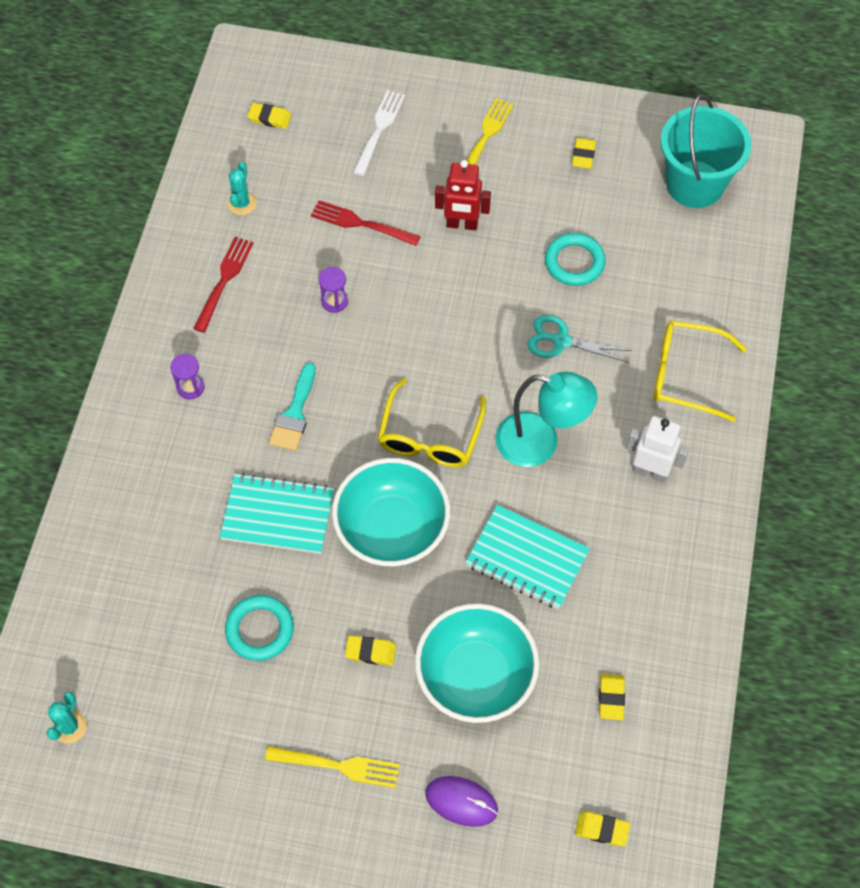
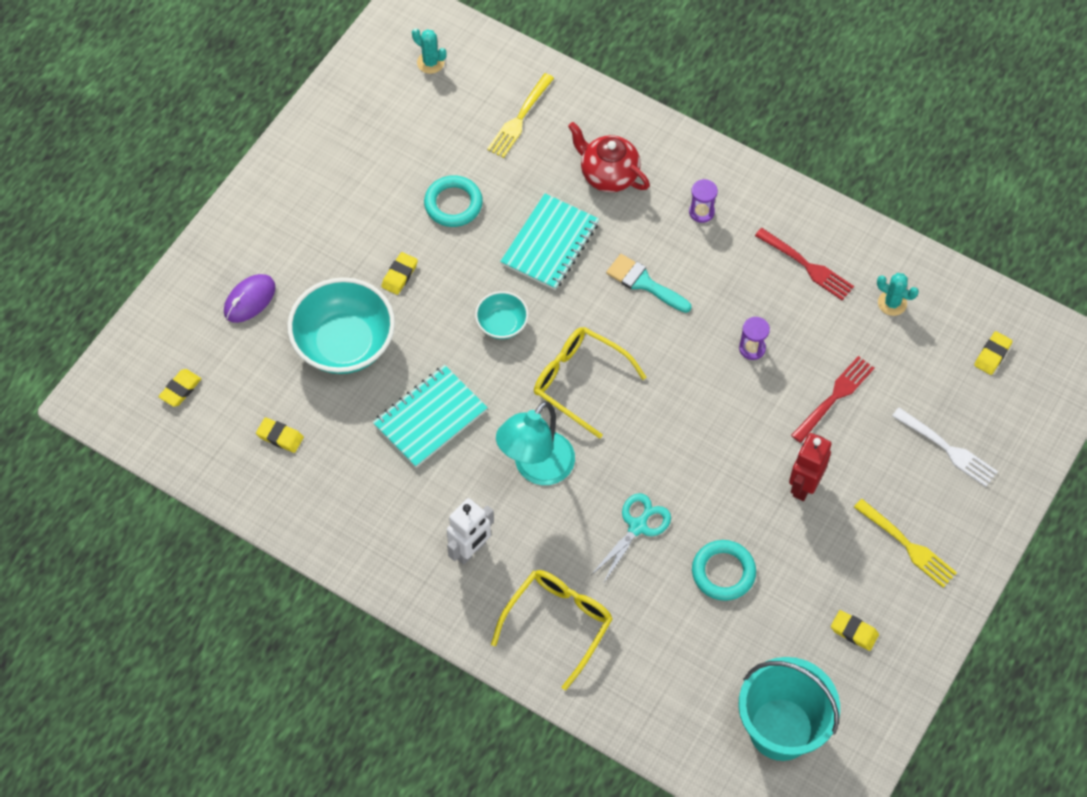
camera: 110 degrees right, 0 degrees up
(171, 487) = (608, 175): none -> red teapot
(338, 766) = (317, 226): yellow fork -> yellow fork (520, 118)
(392, 529) = (502, 324): turquoise bowl -> turquoise bowl, size x0.51

